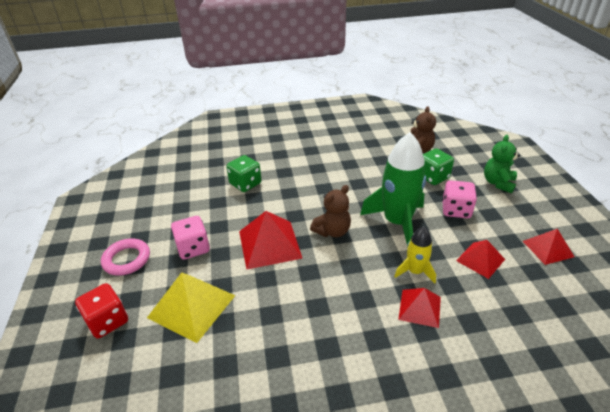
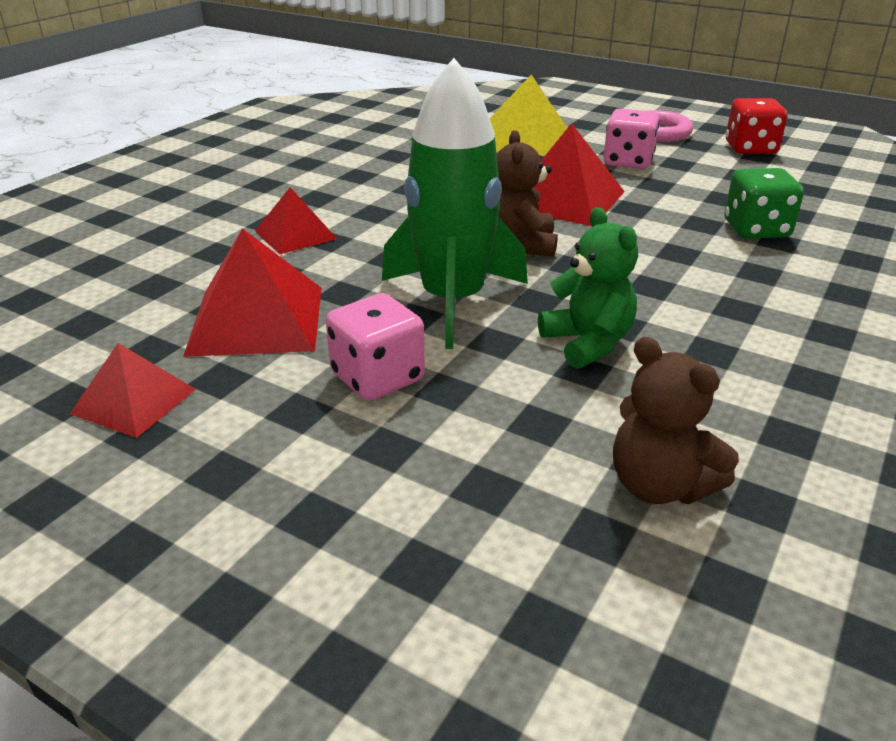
camera: 130 degrees right, 5 degrees down
(108, 321) = (567, 113): red dice -> red dice (750, 148)
(415, 271) = (343, 261): yellow rocket -> none
(433, 177) = (514, 426): green dice -> none
(480, 260) = (256, 319): red pyramid -> red pyramid, size x1.65
(498, 183) = (345, 512): green teddy bear -> green teddy bear (587, 343)

